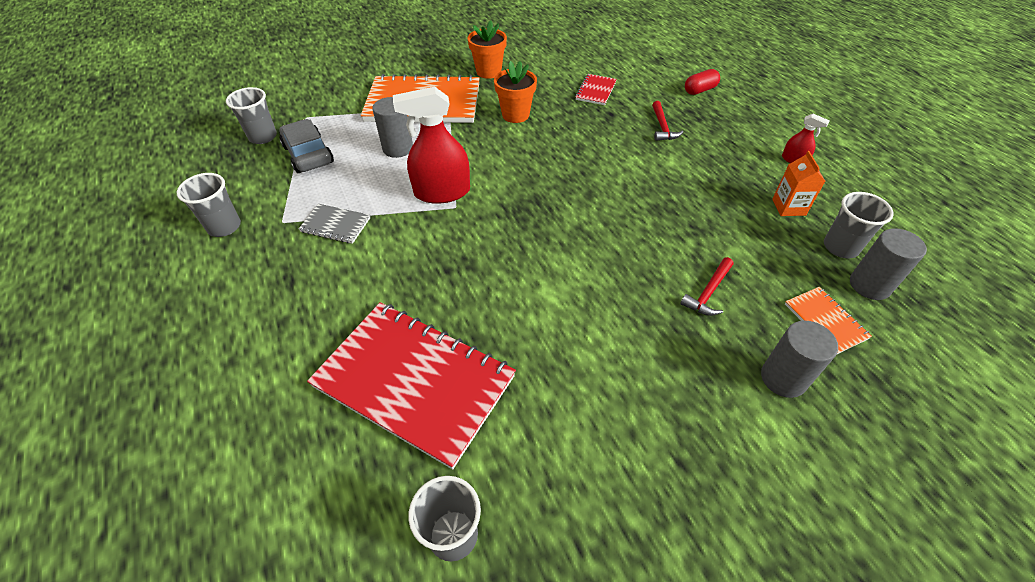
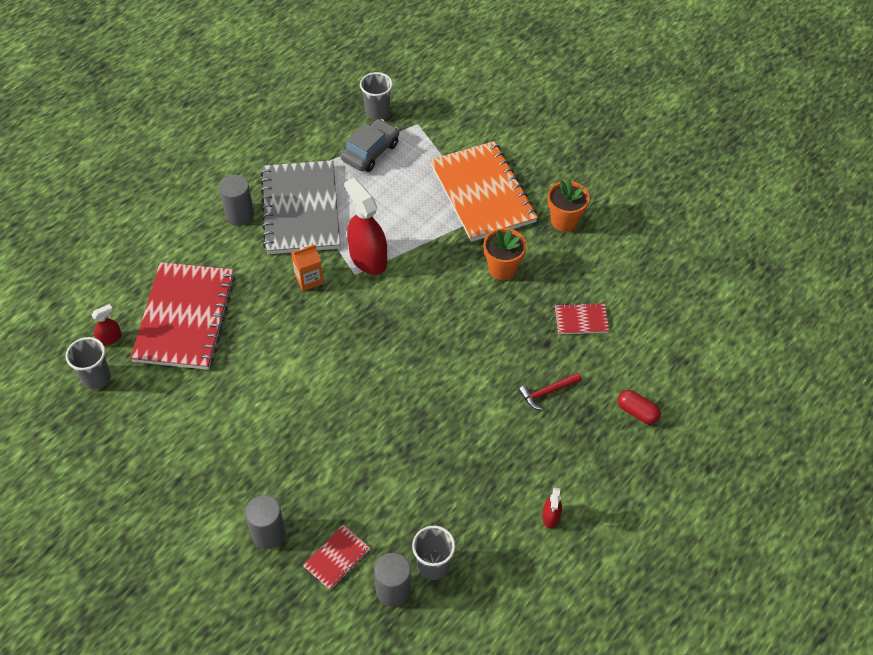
camera: 65 degrees right, 5 degrees up
(224, 227) = (270, 148): grey cup -> none
(335, 225) = (301, 209): grey notebook -> grey notebook, size x2.30
(390, 493) = (110, 338): none -> red spray bottle
(398, 148) = (408, 205): grey cylinder -> grey cylinder (239, 215)
(708, 292) = (334, 471): red hammer -> none
(788, 207) = (471, 518): orange carton -> orange carton (309, 279)
(825, 321) = (337, 558): orange notebook -> red notebook

